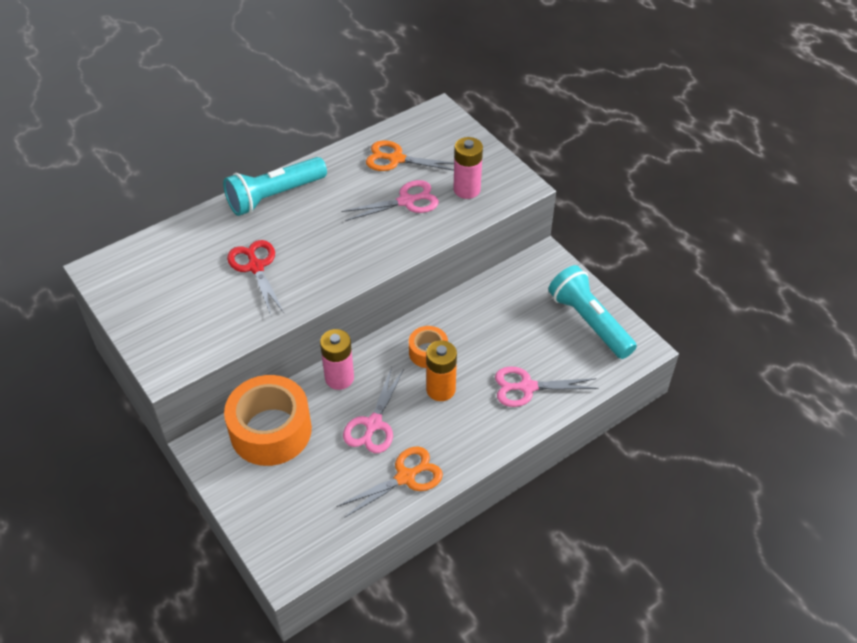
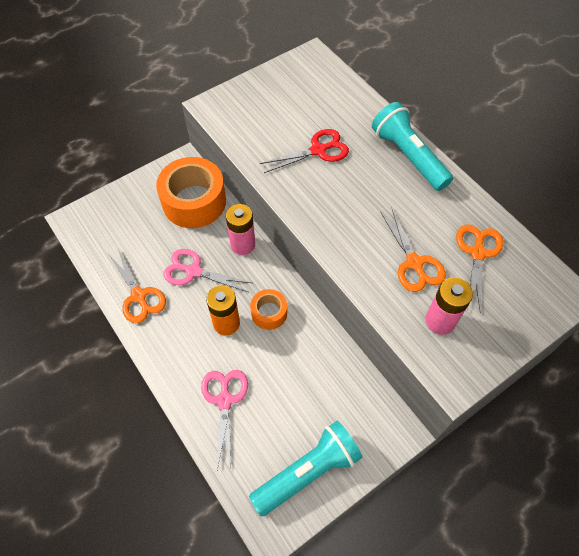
camera: 90 degrees right, 10 degrees up
(406, 201) = (414, 263): pink scissors -> orange scissors

